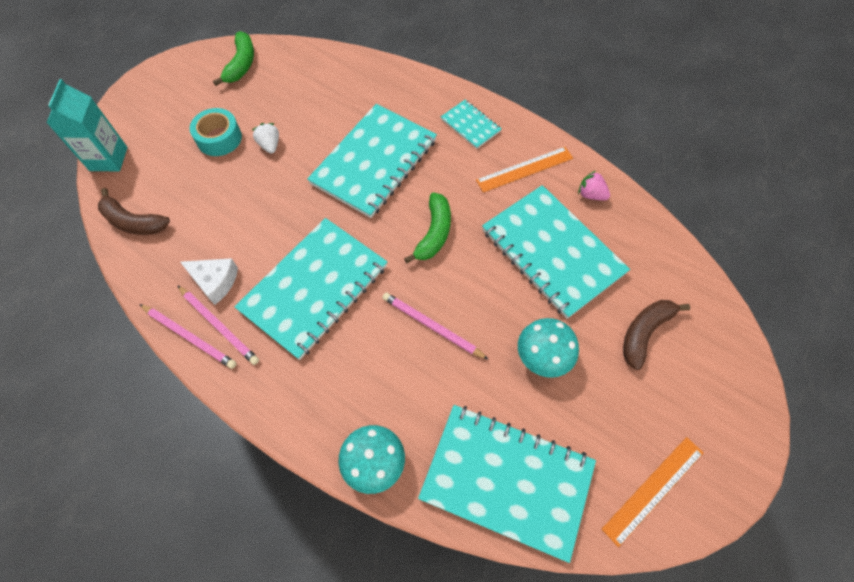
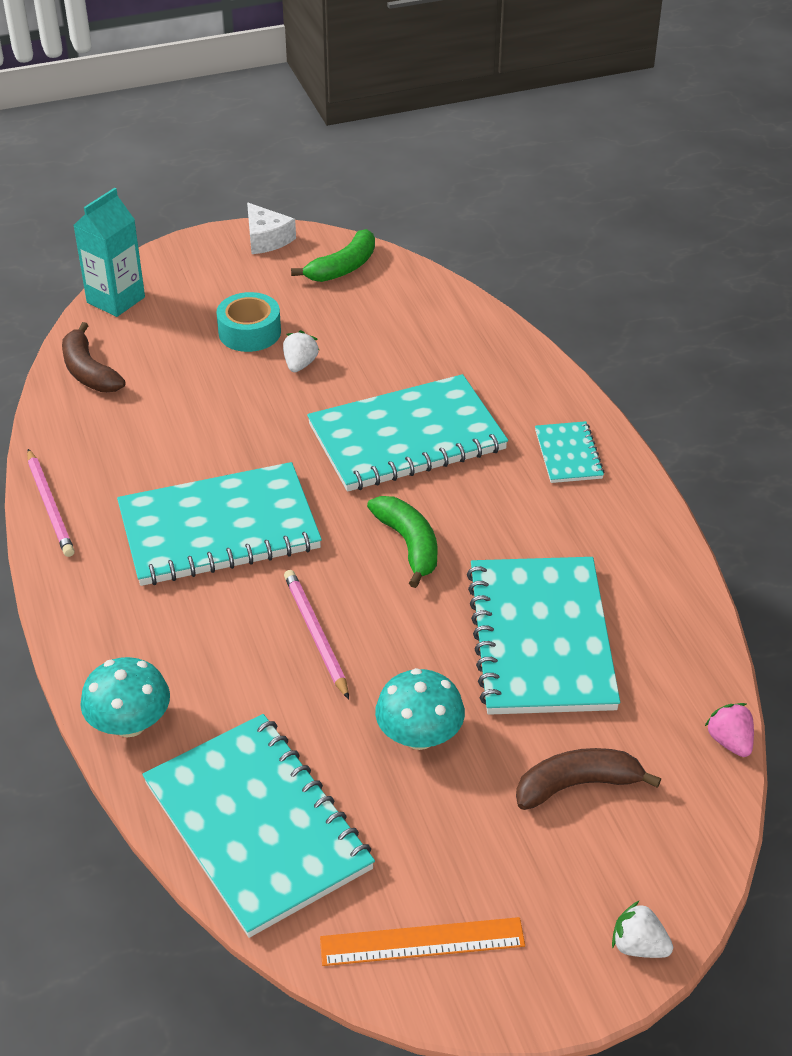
camera: 35 degrees right, 20 degrees down
(215, 282) = (120, 469): white cheese -> white cheese (266, 239)
(219, 326) = (88, 511): pink pencil -> none
(434, 233) = (409, 544): green banana -> green banana turned 75 degrees counterclockwise
(525, 169) = (594, 535): orange ruler -> none
(591, 194) = (657, 605): pink strawberry -> pink strawberry (729, 741)
(751, 411) = (638, 946): none -> white strawberry

